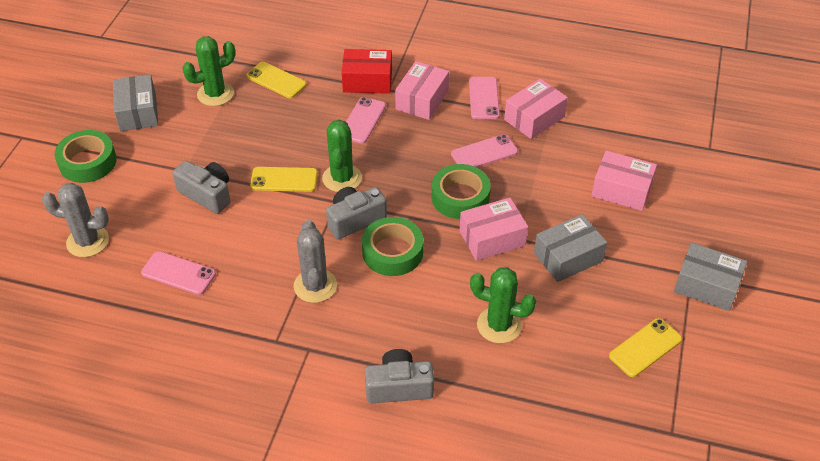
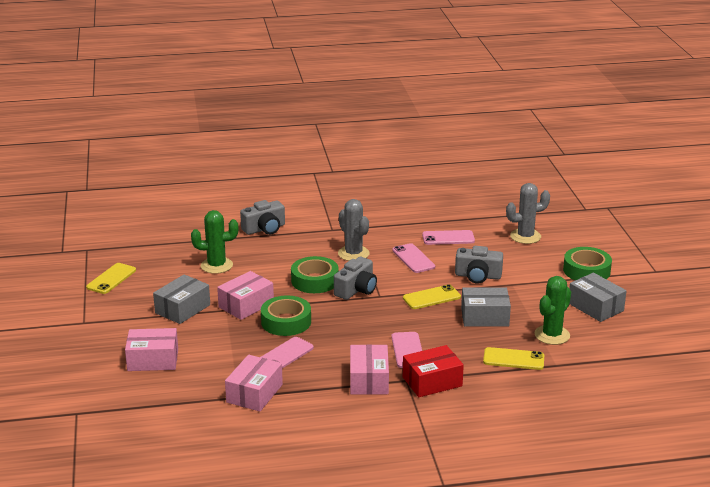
camera: 155 degrees right, 20 degrees down
(342, 178) = (388, 309): green cactus -> none
(484, 98) = (312, 397): pink phone -> pink phone (413, 258)
(706, 286) = (70, 319): grey box -> grey box (484, 317)

